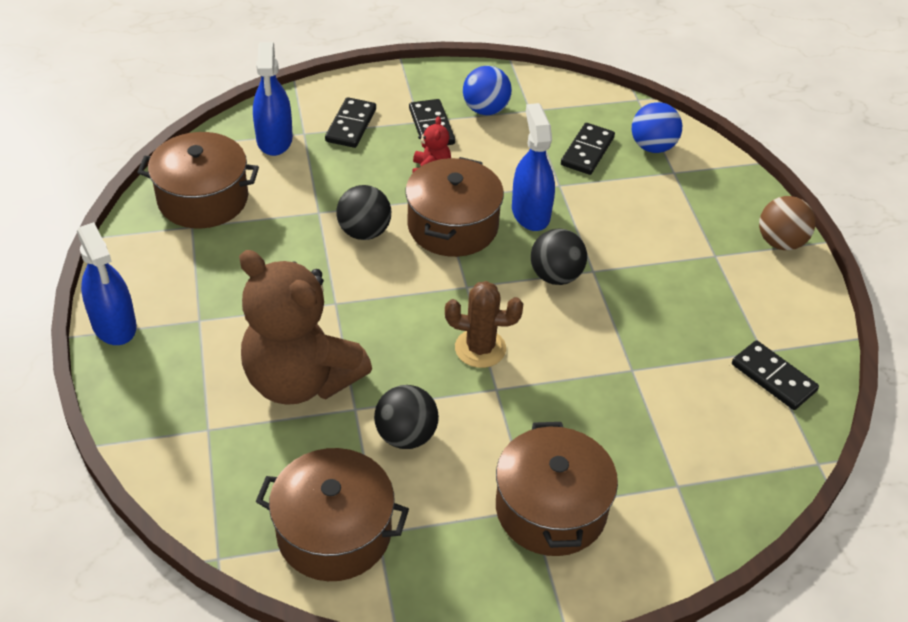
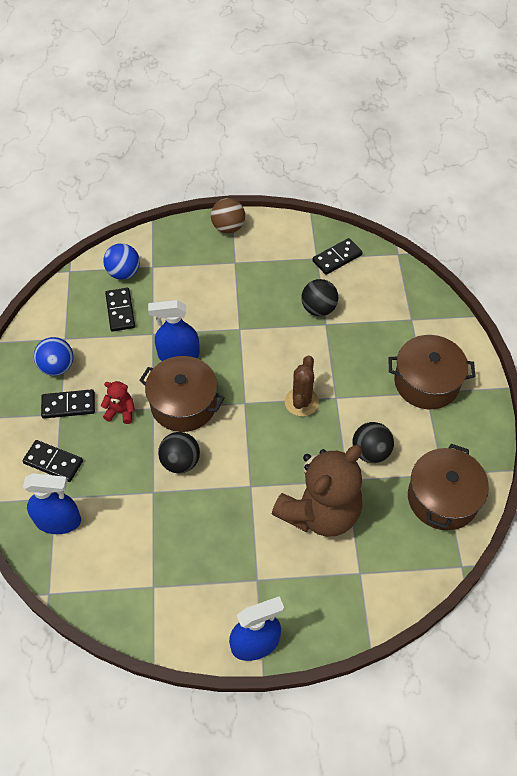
camera: 80 degrees left, 10 degrees up
(203, 199) = (122, 578): brown pot -> none
(555, 276) = (241, 350): black ball -> black ball (318, 309)
(587, 151) = (120, 311): black domino -> black domino turned 45 degrees clockwise

